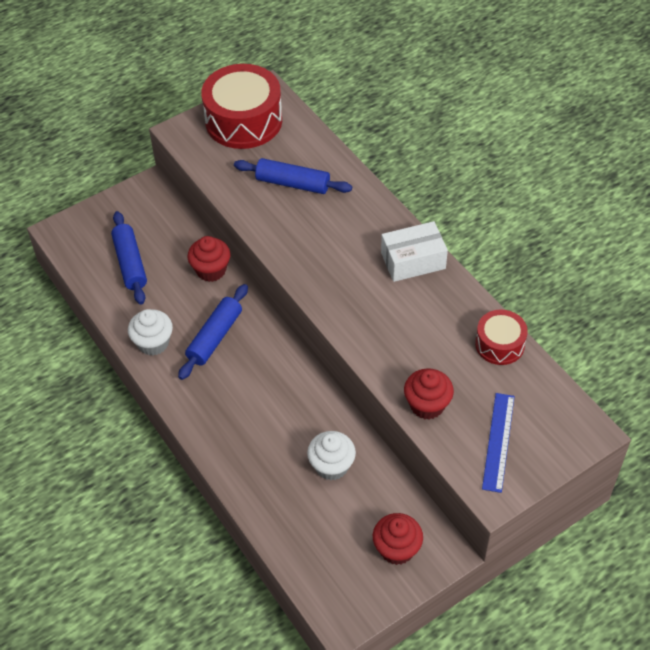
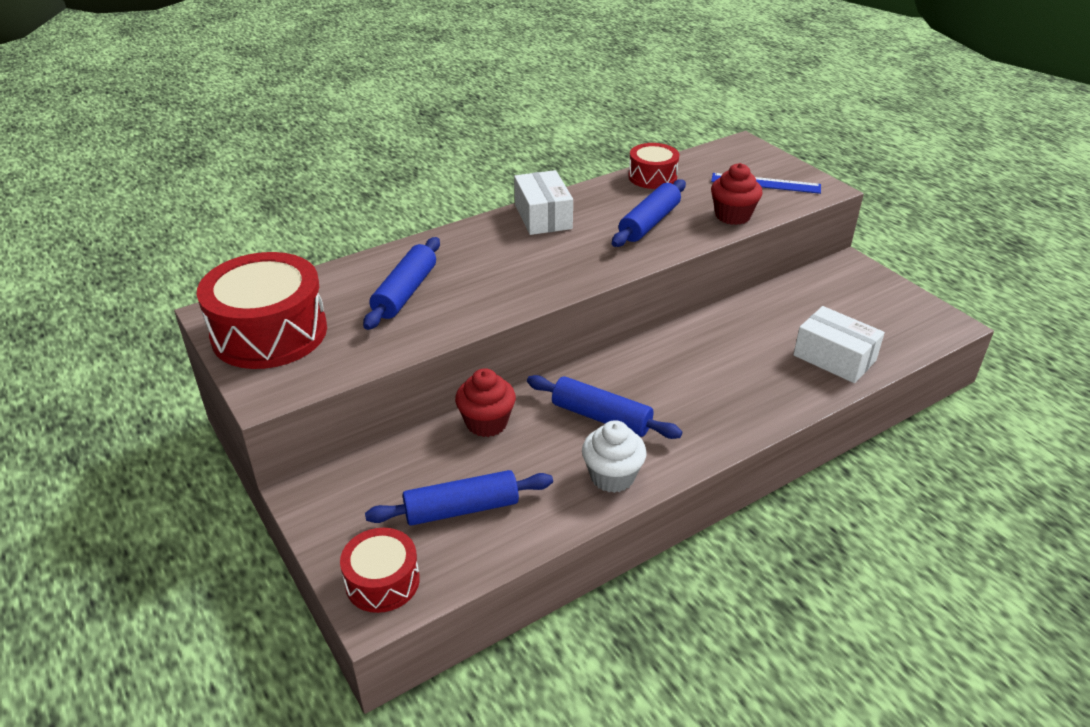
camera: 90 degrees left, 15 degrees down
(77, 232) = (382, 581): none -> red drum
(287, 508) = (834, 358): none -> white box
(331, 466) = (773, 327): white cupcake -> none
(397, 549) = (857, 290): red cupcake -> none
(408, 338) = (649, 223): none -> blue rolling pin

